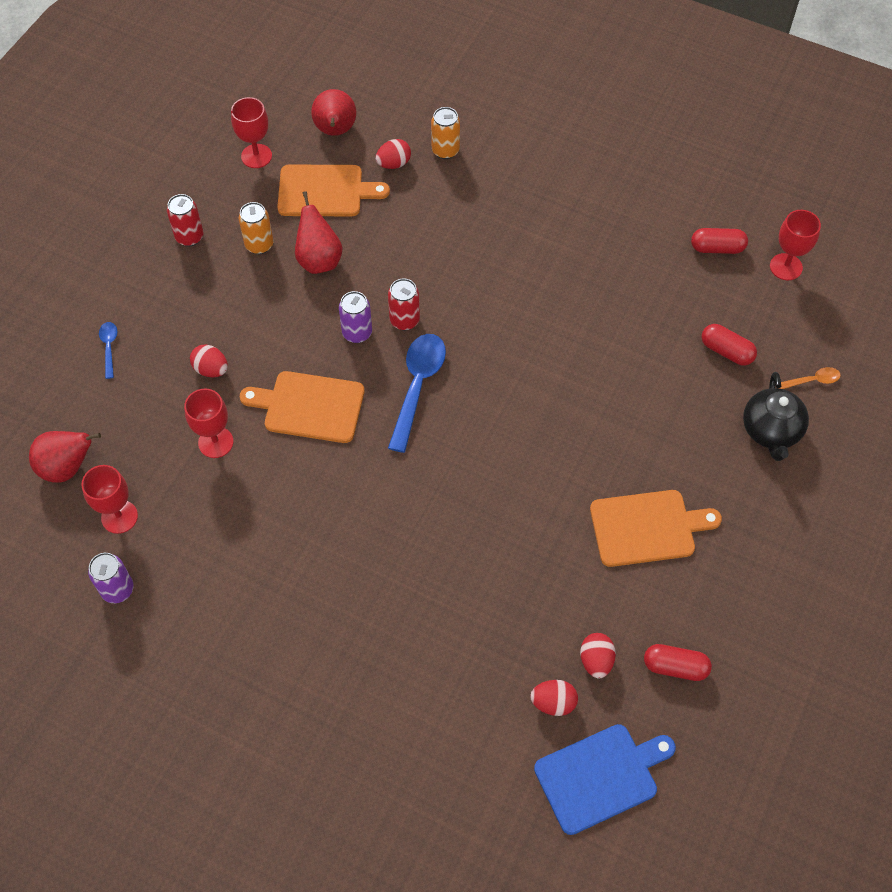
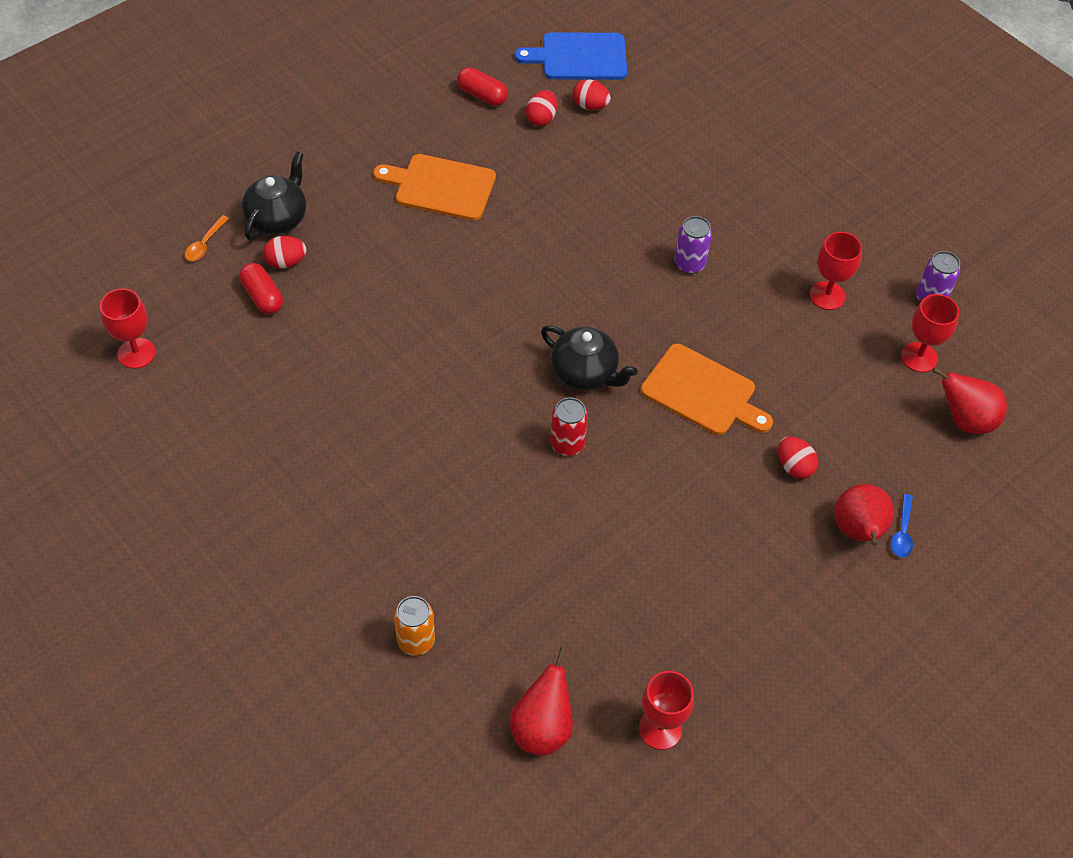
camera: 160 degrees left, 5 degrees down
(189, 237) = (779, 639): red can -> none
(215, 442) = (808, 392): red goblet -> red goblet (827, 296)
(259, 245) = (697, 596): orange can -> none
(319, 260) = (633, 549): red pear -> red pear (858, 532)
(325, 191) = (591, 640): orange cutting board -> none
(357, 333) = (624, 449): purple can -> purple can (689, 264)
(394, 164) = (489, 646): red egg -> red egg (286, 262)
(417, 386) = (585, 373): blue spoon -> black teapot
(717, 248) = (189, 398): red capsule -> none
(812, 380) = (205, 244): orange spoon -> orange spoon turned 75 degrees counterclockwise

